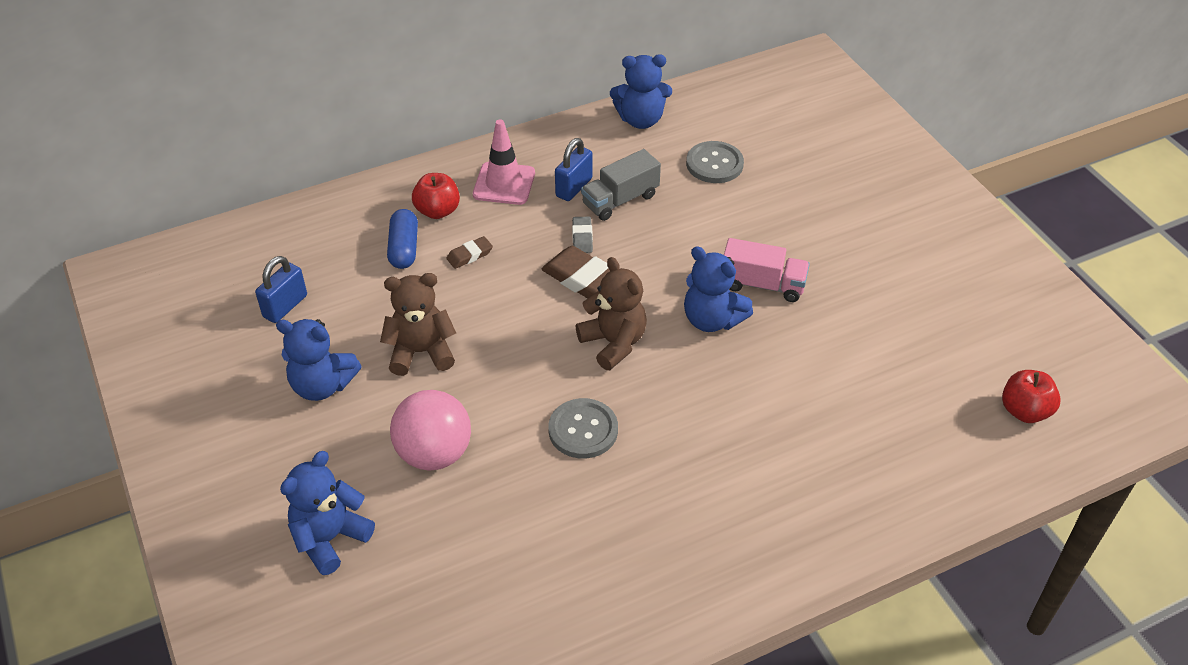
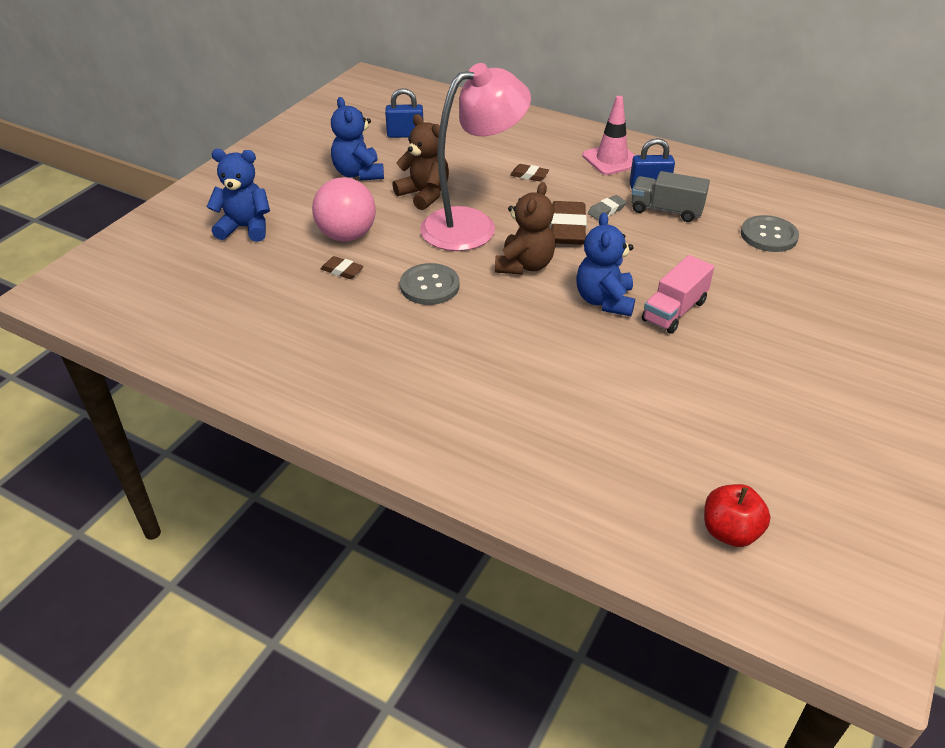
camera: 55 degrees right, 5 degrees down
(404, 248) = (503, 150): blue capsule -> none
(437, 211) = (551, 147): red apple -> none
(494, 488) = (342, 271): none -> brown eraser
(512, 344) = (472, 225): none -> pink lamp
(641, 120) = (761, 185): blue teddy bear -> none
(762, 284) = (674, 311): pink truck -> pink truck turned 60 degrees clockwise

